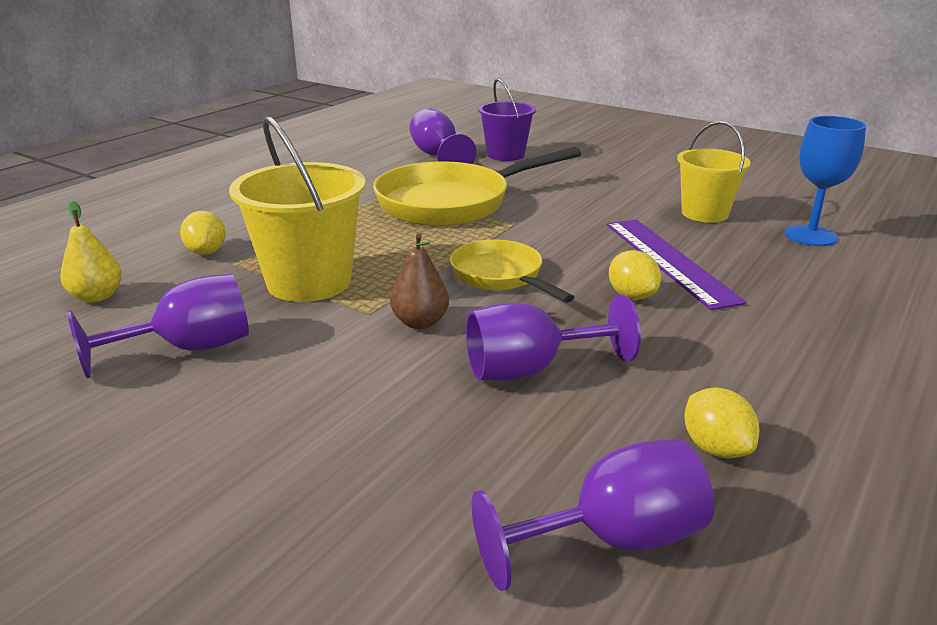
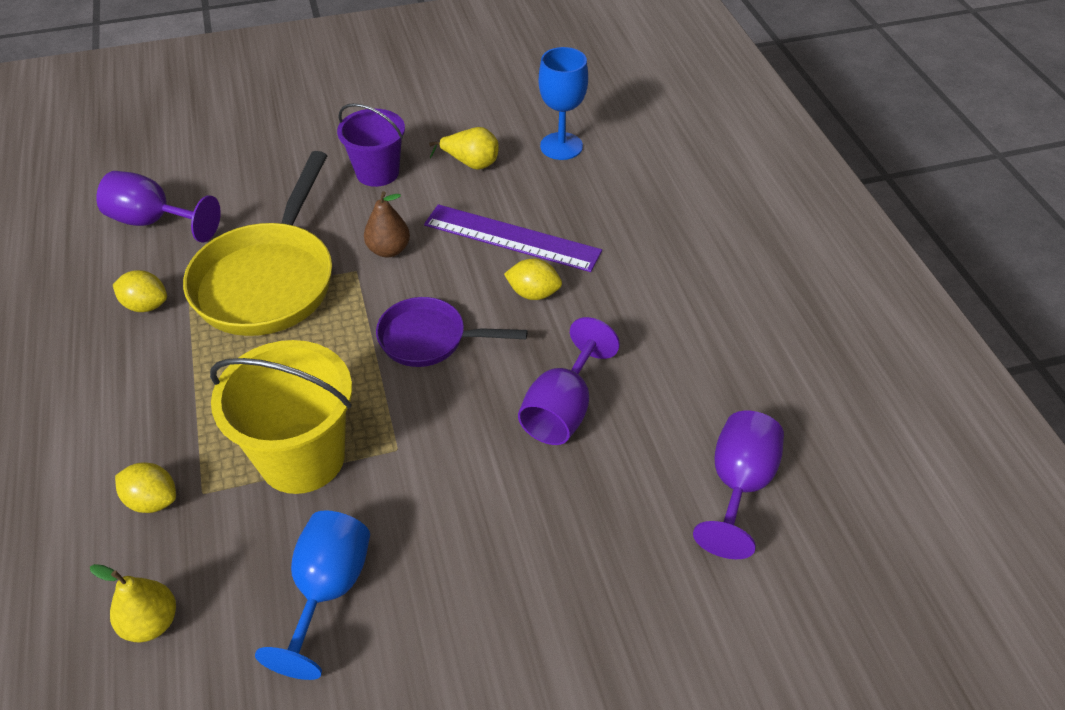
camera: 50 degrees left, 20 degrees up
(188, 349) = (327, 591): purple goblet -> blue goblet
(420, 322) = (443, 427): brown pear -> brown pear (389, 250)
(500, 276) = (429, 339): yellow pan -> purple pan
(505, 155) = (215, 178): purple bucket -> purple bucket (377, 172)
(704, 213) = (471, 163): yellow bucket -> yellow pear
(715, 448) = (712, 386): yellow lemon -> yellow lemon (146, 305)

